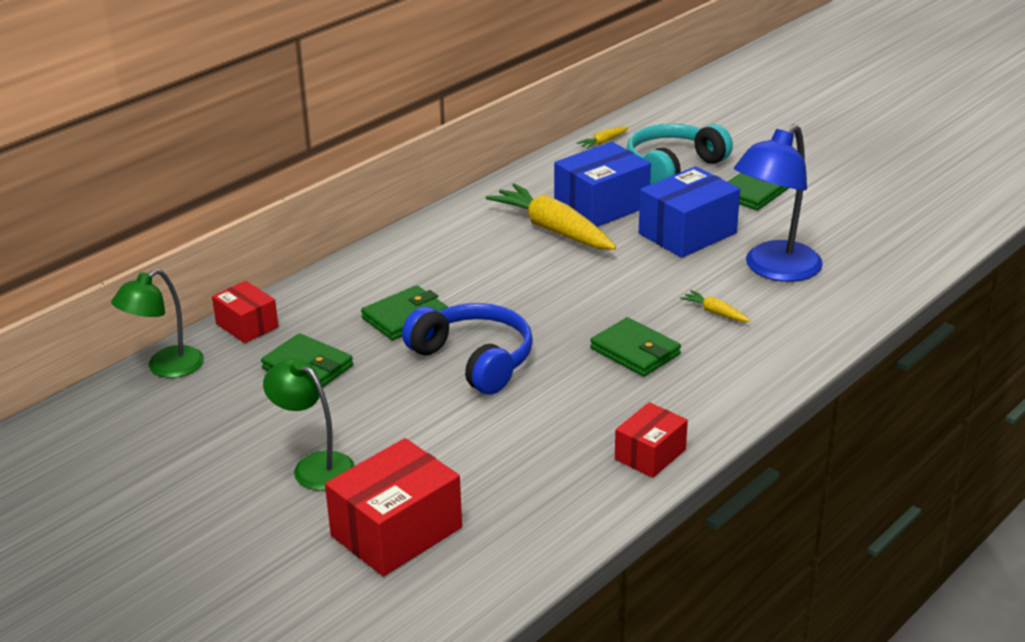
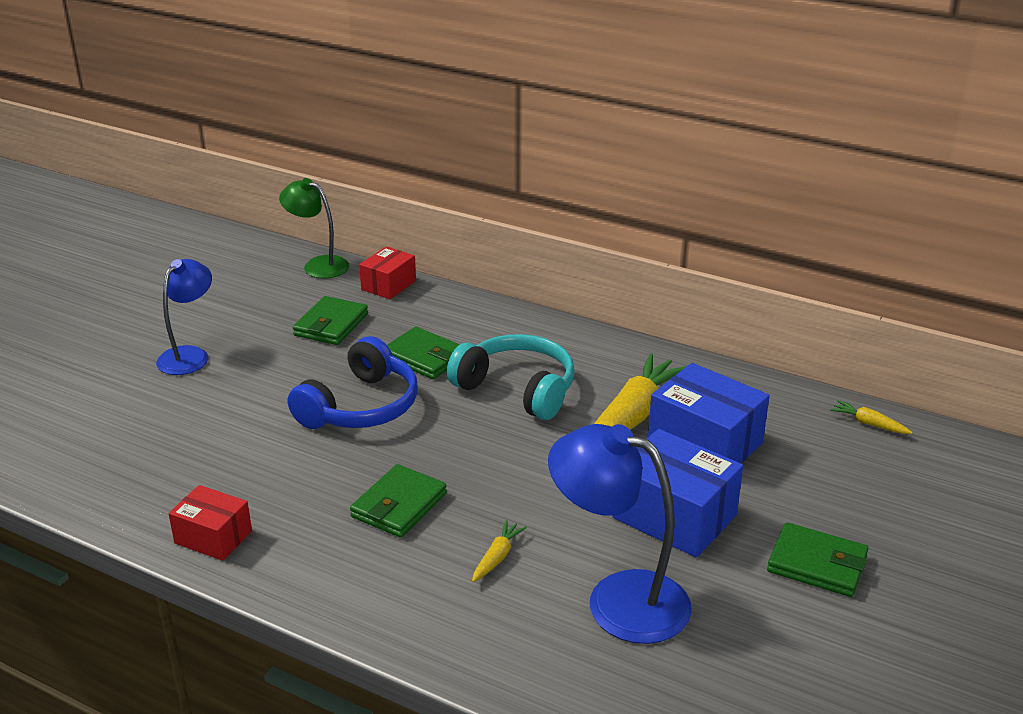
camera: 75 degrees right, 0 degrees up
(314, 466) = (189, 355): green lamp -> blue lamp
(396, 531) = (101, 409): red box -> none
(673, 167) = (842, 486): turquoise headphones -> turquoise headphones (517, 389)

